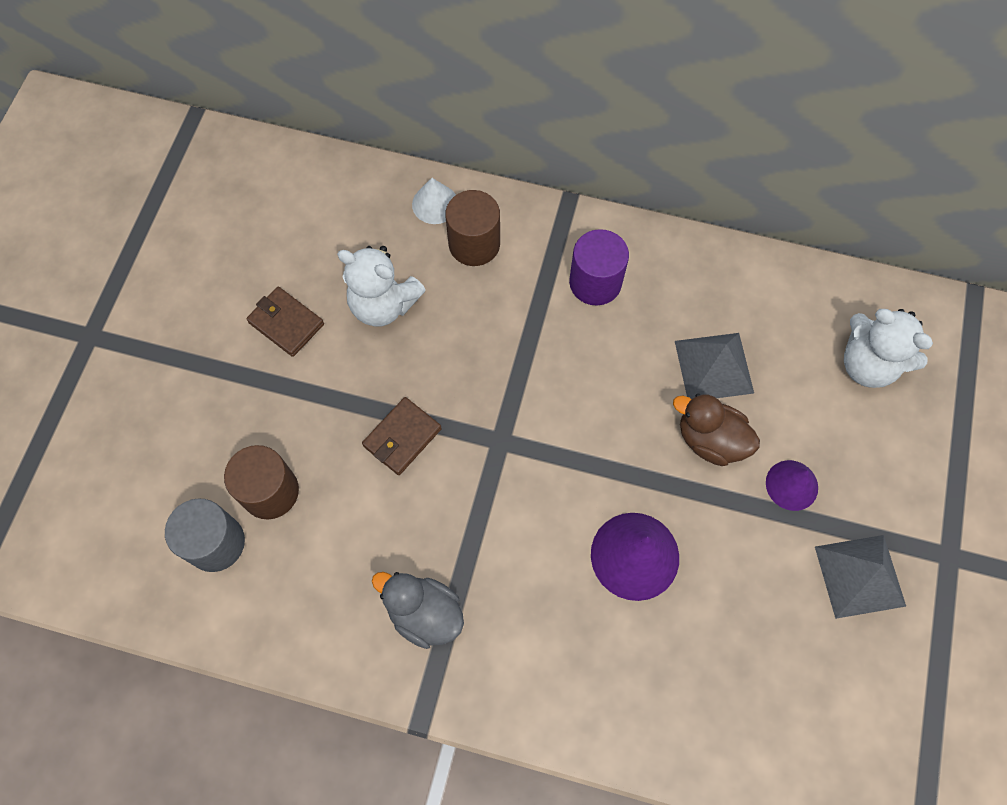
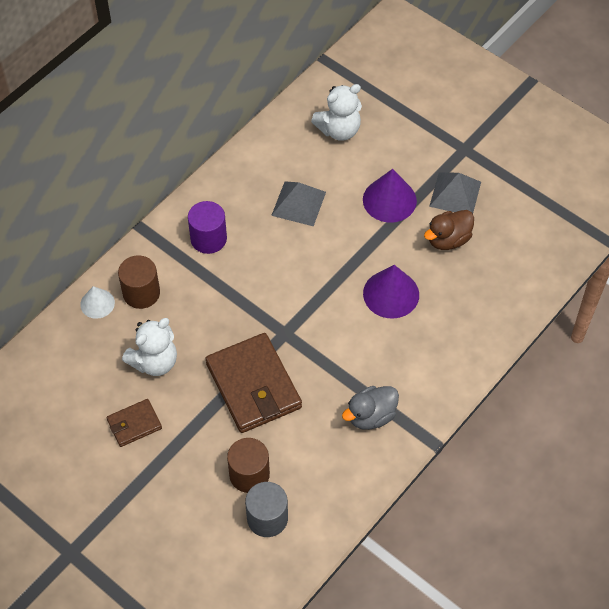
camera: 65 degrees left, 10 degrees down
(402, 437) = (253, 386): brown wallet -> brown wallet, size x1.97
(710, 440) = (342, 226): brown duck -> brown duck (448, 239)
(791, 485) = (389, 200): purple cone -> purple cone, size x1.65

